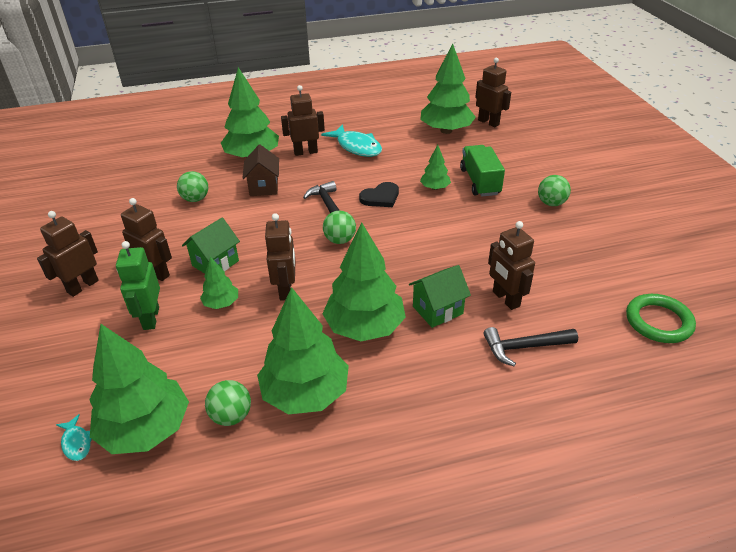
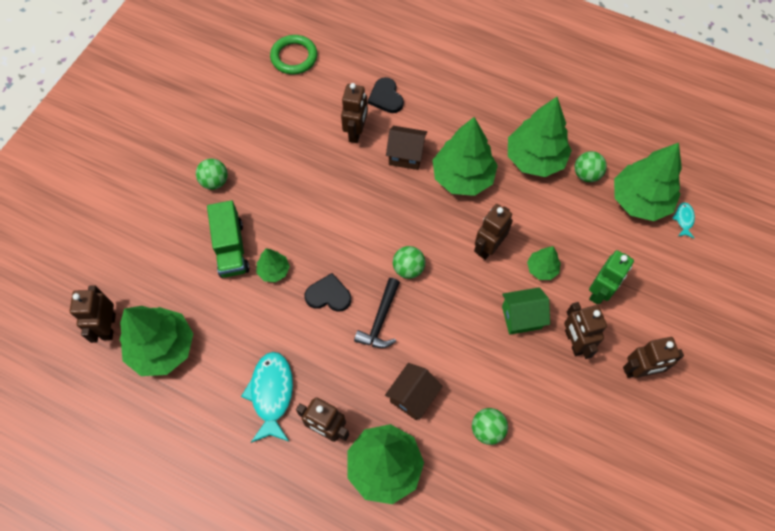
camera: 140 degrees left, 25 degrees up
(437, 310) = (406, 156): green house -> brown house
(480, 182) = (231, 248): green truck -> green truck turned 45 degrees counterclockwise
(524, 347) = (386, 97): black hammer -> black heart

